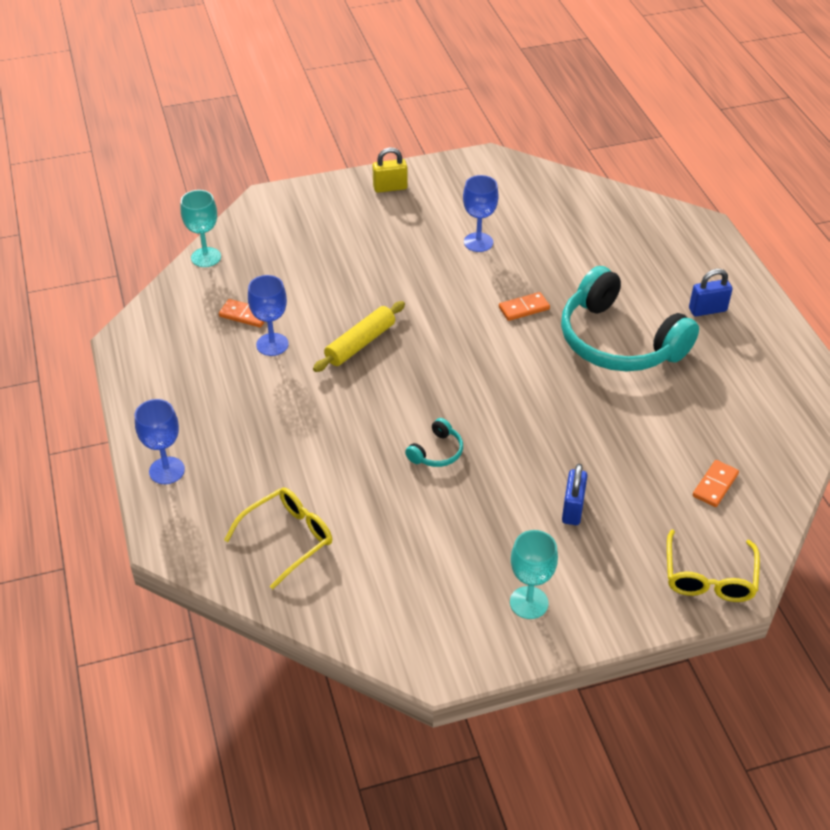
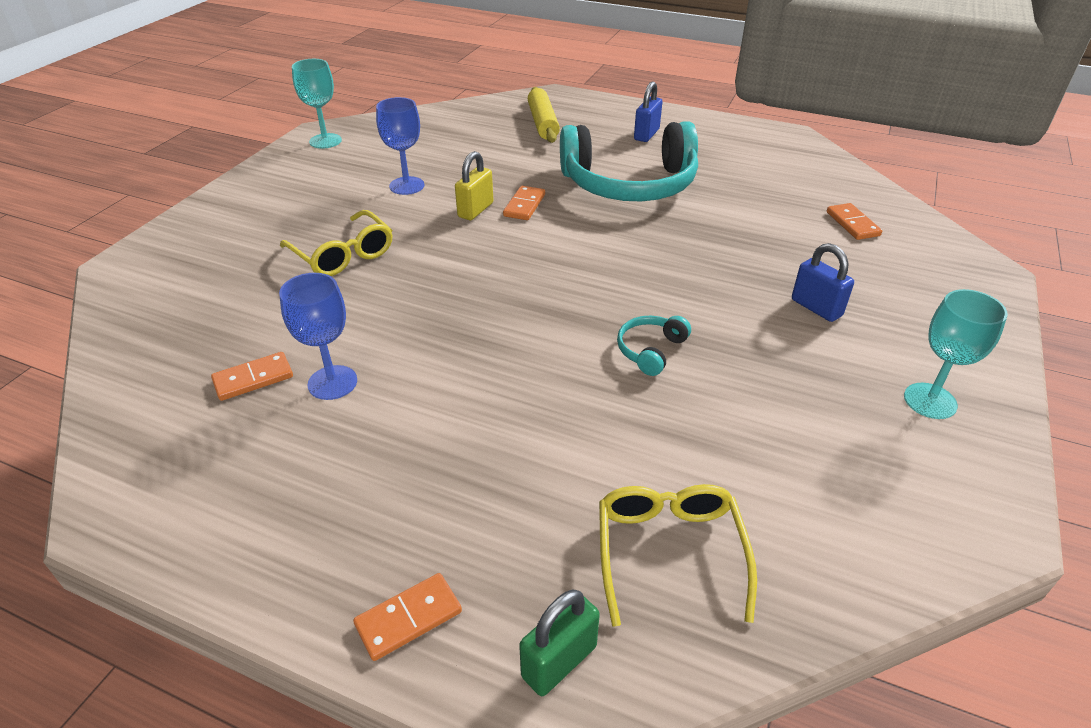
camera: 50 degrees left, 5 degrees down
(167, 470) = (409, 618): blue goblet -> orange domino
(191, 532) = (559, 661): none -> green padlock
(206, 257) = (113, 358): turquoise goblet -> turquoise goblet (325, 141)
(360, 343) = (428, 318): yellow rolling pin -> yellow rolling pin (543, 123)
(390, 188) = (255, 192): yellow padlock -> yellow padlock (475, 210)
(437, 452) = (650, 350): turquoise headphones -> turquoise headphones turned 135 degrees counterclockwise
(709, 577) = (966, 279): yellow glasses -> yellow glasses (343, 254)

